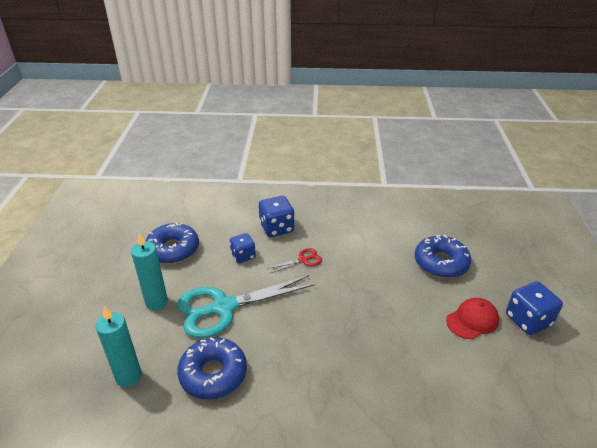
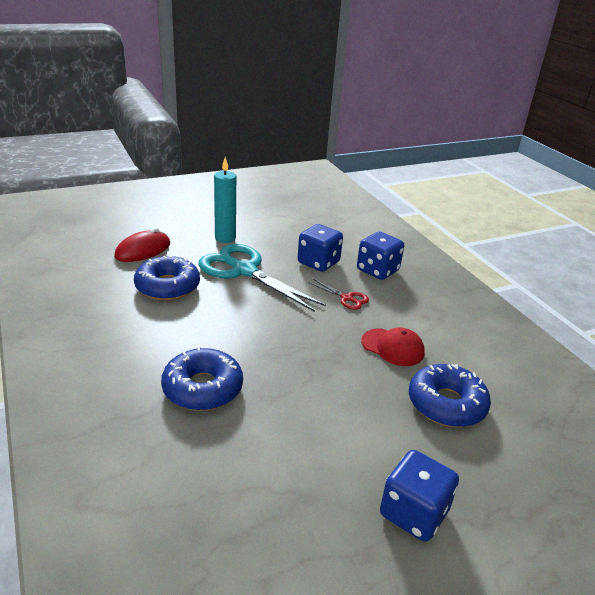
camera: 60 degrees right, 5 degrees down
(128, 376) = (143, 250): turquoise candle -> red mouse
(173, 249) = (292, 227): blue donut -> blue donut (202, 388)
(243, 256) = (318, 262): blue dice -> blue dice, size x1.51
(472, 320) = (365, 451): red cap -> red cap (393, 347)

